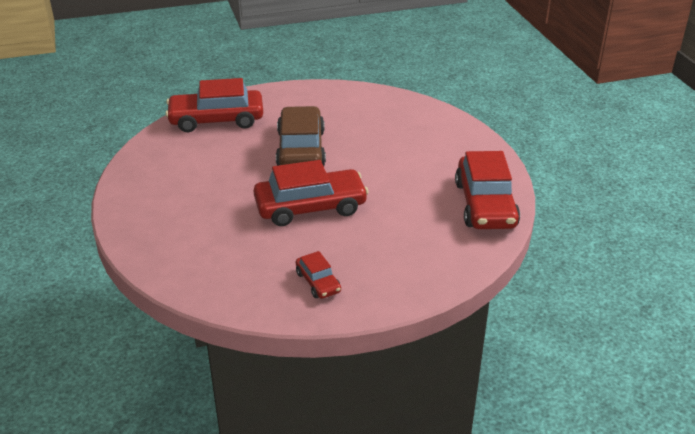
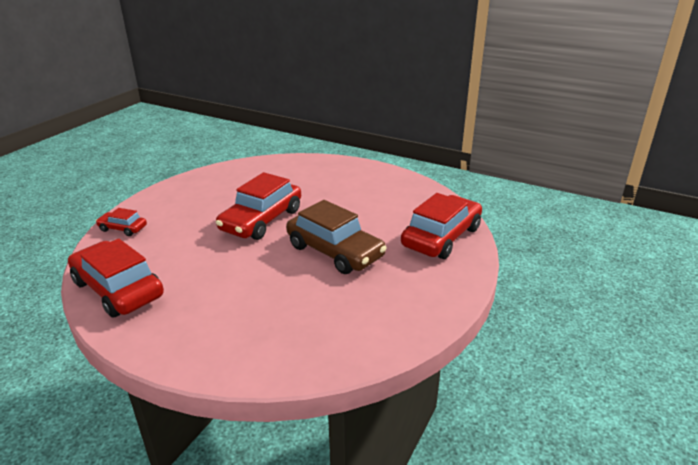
camera: 135 degrees right, 5 degrees down
(318, 282) = (200, 191): red car -> red car (123, 228)

